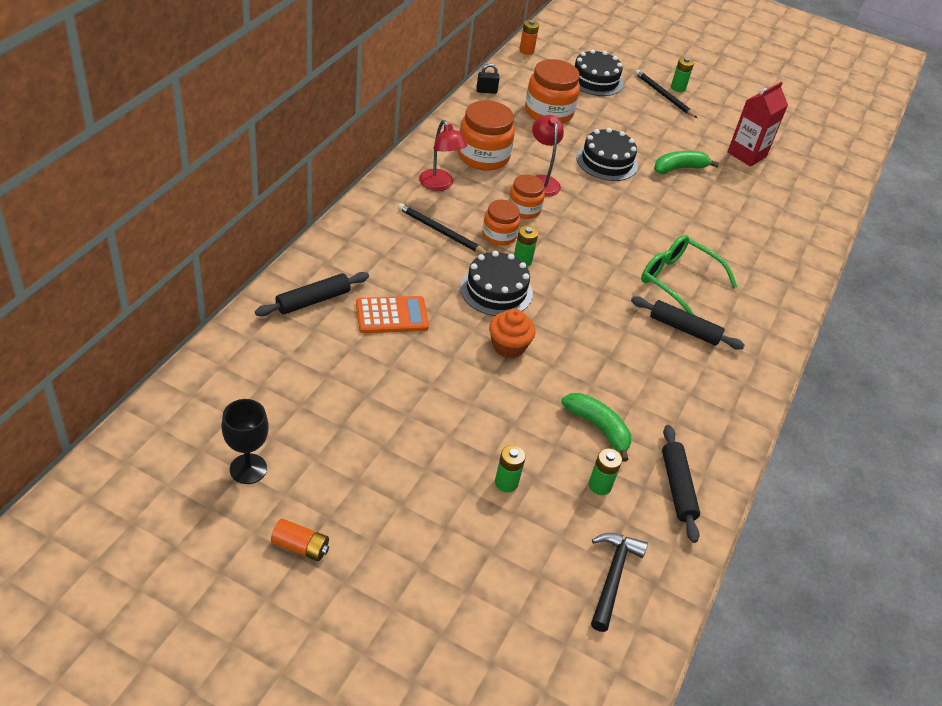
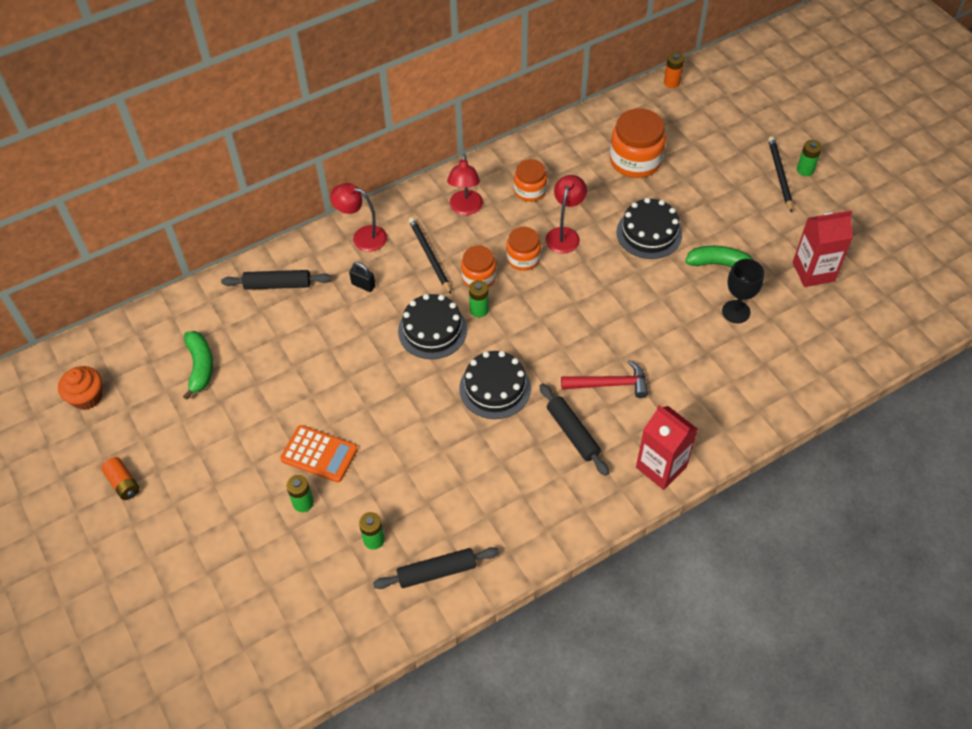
camera: 40 degrees right, 10 degrees up
(248, 469) = (132, 408): black goblet -> black goblet (736, 312)
(363, 234) = (362, 237): none -> red lamp
(392, 315) = (328, 321): orange calculator -> orange calculator (319, 454)
(483, 156) = (530, 190): orange jar -> orange jar, size x0.61
(486, 91) = (591, 119): black padlock -> black padlock (363, 285)
(508, 346) = (400, 386): orange cupcake -> orange cupcake (87, 397)
(595, 80) = (717, 136): black cake -> black cake (495, 388)
(598, 428) = (415, 491): green banana -> green banana (200, 367)
(612, 577) = (321, 617): black hammer -> none
(677, 487) = (436, 571): black rolling pin -> black rolling pin turned 45 degrees clockwise
(678, 281) = (609, 384): green glasses -> red hammer
(771, 329) = (661, 467): none -> red carton

